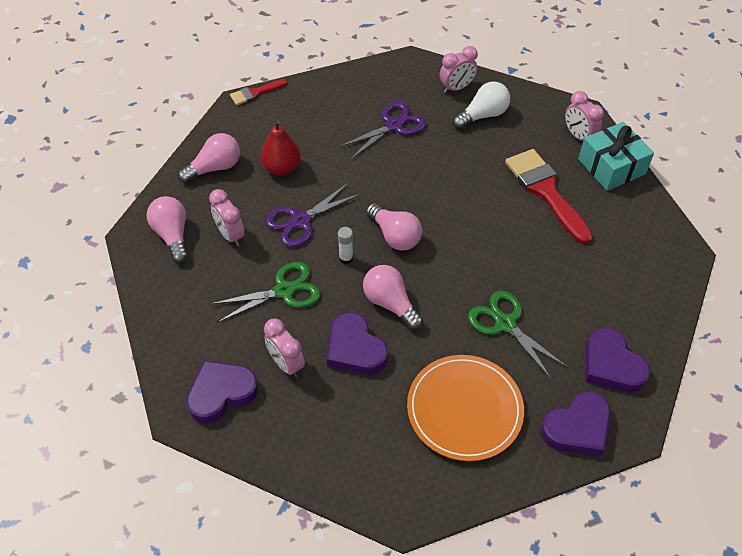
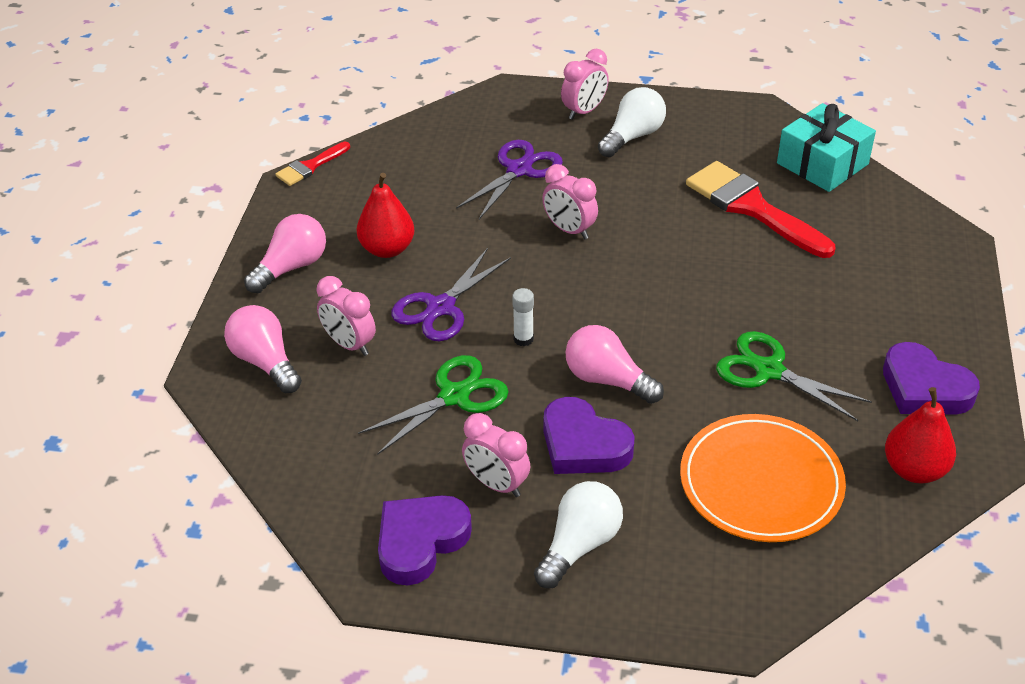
camera: 15 degrees left, 10 degrees down
(323, 424) = (579, 545): none -> white light bulb
(395, 236) = (578, 299): pink light bulb -> none
(577, 428) = (914, 470): purple heart -> red pear
(578, 136) = (765, 137): pink clock -> pink clock (569, 230)

